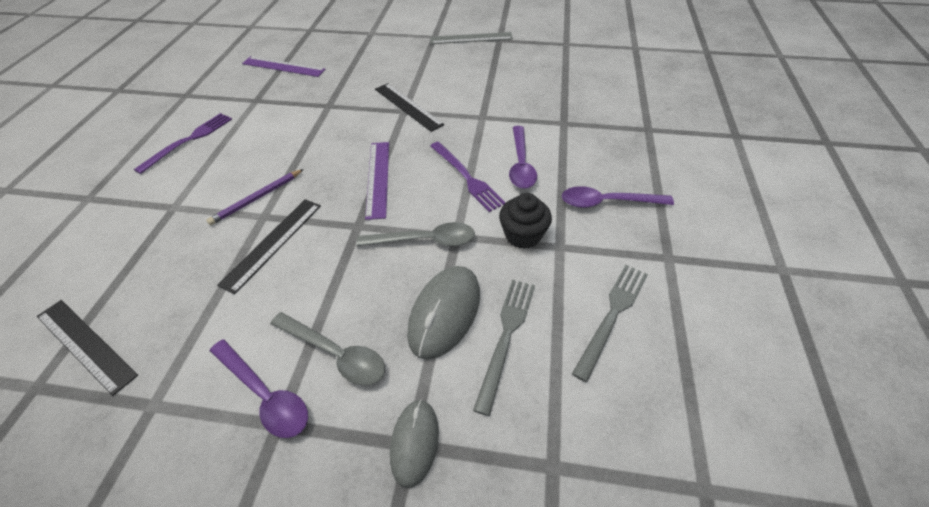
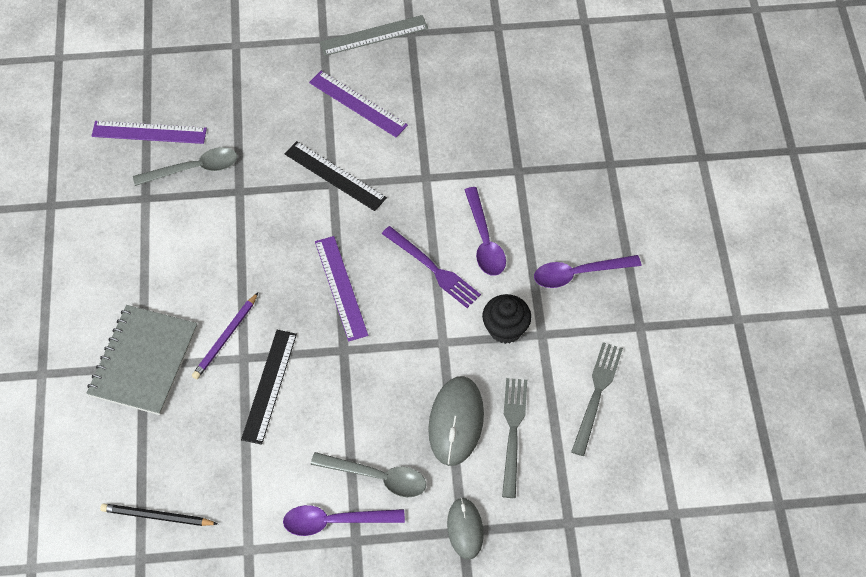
camera: 15 degrees left, 10 degrees up
(85, 344) = (157, 516): black ruler -> black pencil
(176, 204) = (143, 361): none -> grey notebook
(189, 140) = (102, 276): purple fork -> none
(265, 395) = (335, 521): purple spoon -> purple spoon turned 150 degrees clockwise
(425, 240) = (415, 353): grey spoon -> grey spoon (194, 169)
(444, 70) = (358, 104): none -> purple ruler

